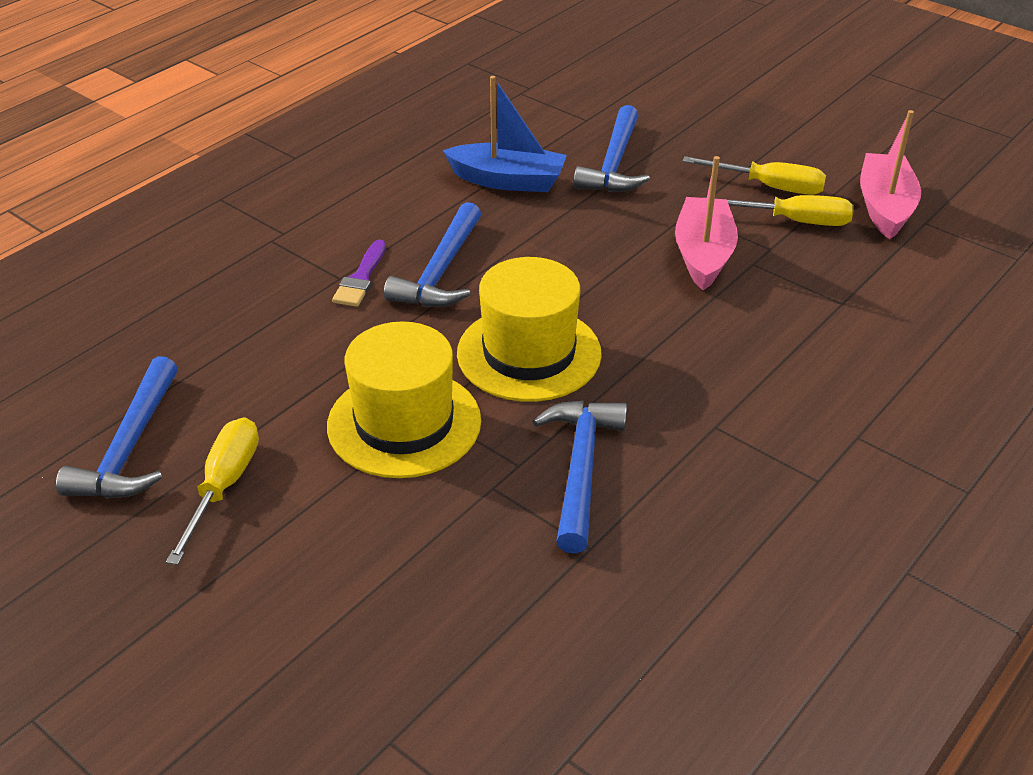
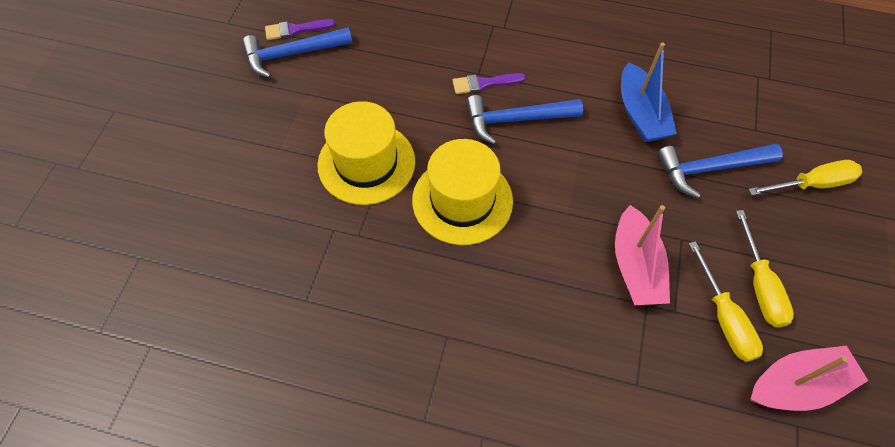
camera: 65 degrees right, 20 degrees up
(82, 430) = (295, 30): none -> purple brush
(223, 486) = (281, 106): yellow screwdriver -> yellow screwdriver (811, 184)
(581, 469) = (369, 270): blue hammer -> none
(703, 254) = (635, 266): pink boat -> pink boat turned 105 degrees clockwise

